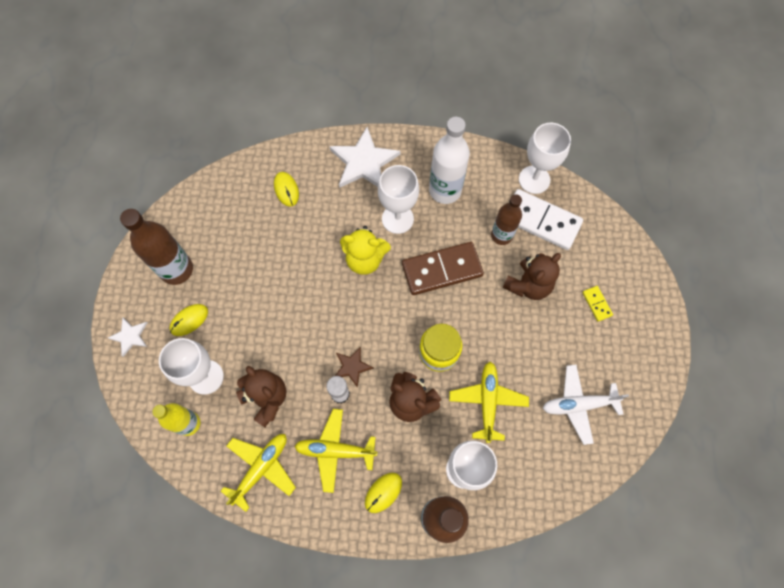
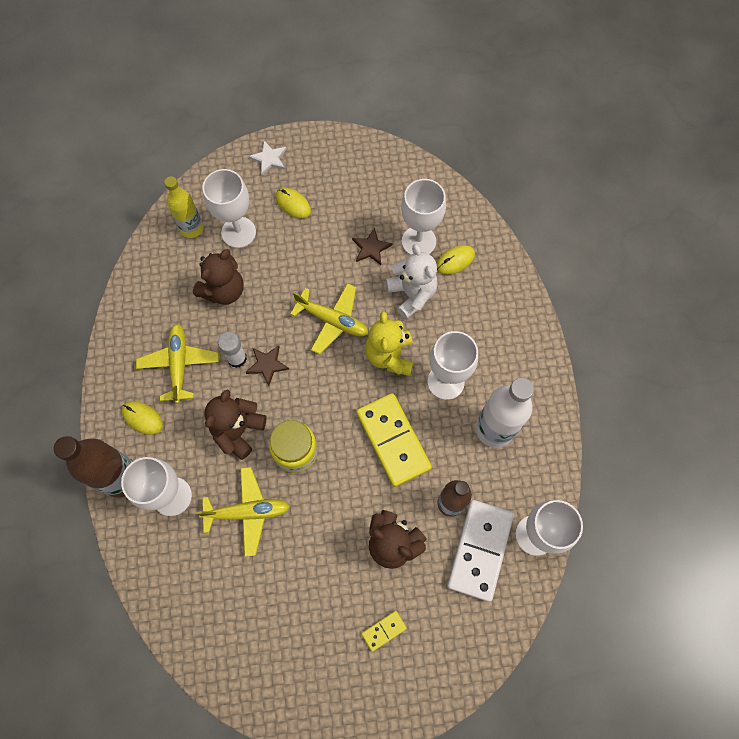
camera: 80 degrees right, 0 degrees up
(176, 269) = (343, 180): brown bottle -> none
(255, 257) = (371, 248): none -> brown star
(259, 215) = (418, 241): none -> white goblet
(261, 468) = (156, 300): yellow plane -> yellow plane (332, 320)
(310, 230) = (412, 294): none -> white teddy bear
(364, 162) = (509, 333): white star -> none
(442, 270) = (393, 440): brown domino -> yellow domino
(578, 405) = (256, 618): white plane -> none

